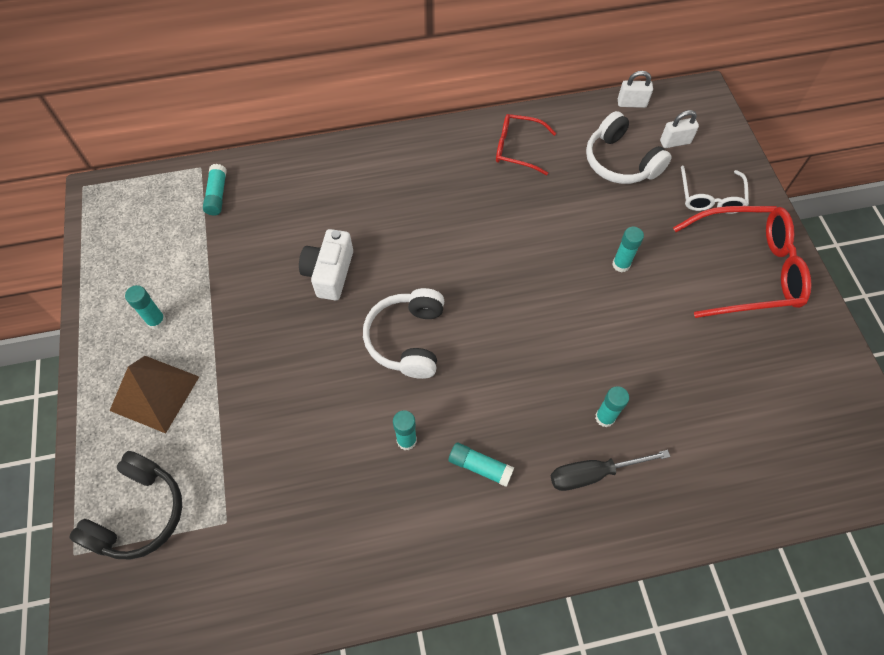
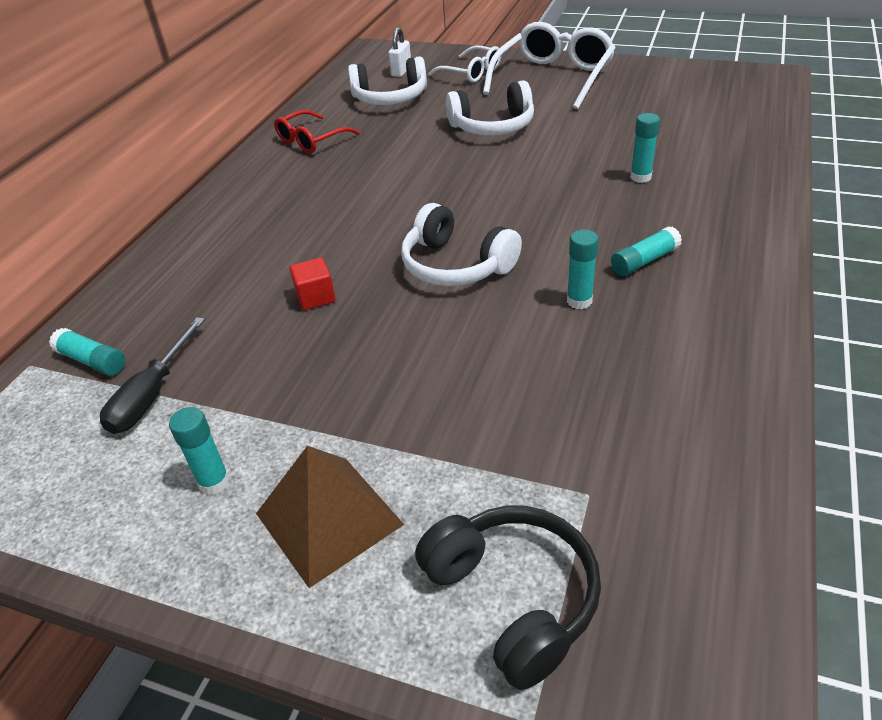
camera: 55 degrees left, 20 degrees down
(329, 273) = (315, 297): white camera -> red cube
(593, 474) = (694, 199): black screwdriver -> black screwdriver (152, 395)
(621, 264) = (493, 126): turquoise glue stick -> white headphones
(631, 103) = (339, 77): white padlock -> none
(747, 269) = (553, 78): red glasses -> white glasses

